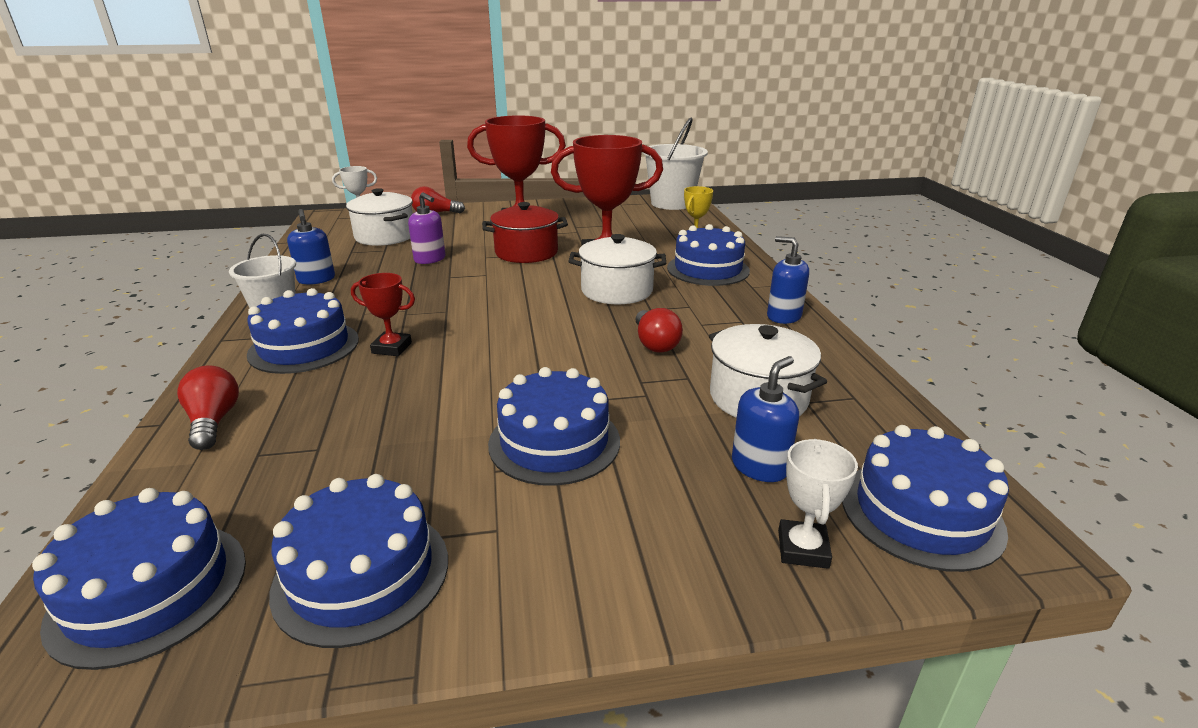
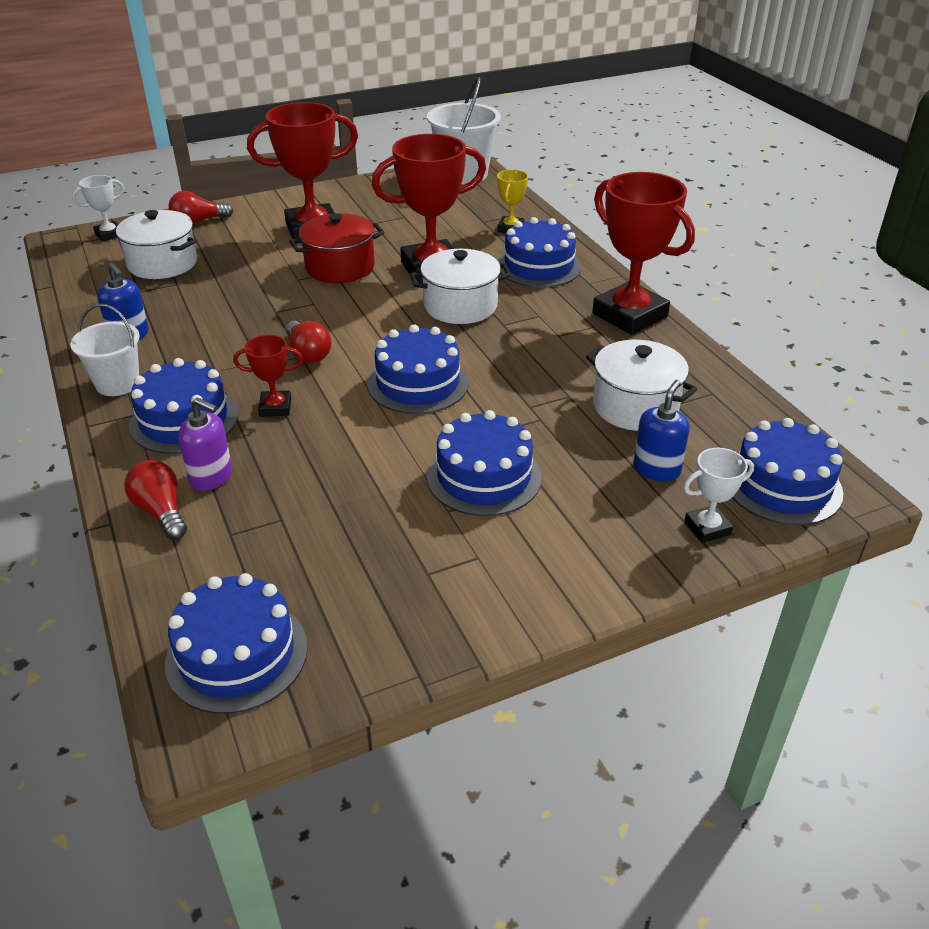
camera: 15 degrees left, 10 degrees up
(362, 574) = (395, 609): blue cake -> blue cake (418, 383)
(430, 259) = (238, 290): purple soap dispenser -> purple soap dispenser (211, 477)
(655, 343) = (525, 364): red light bulb -> red light bulb (308, 353)
(783, 316) = (629, 315): blue soap dispenser -> red trophy
(803, 549) = (707, 528): white trophy -> white trophy turned 75 degrees clockwise

